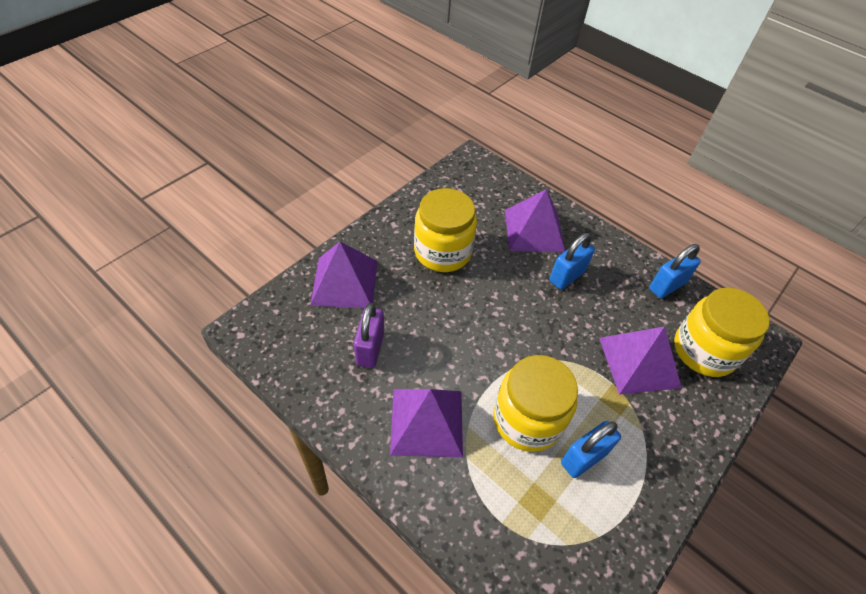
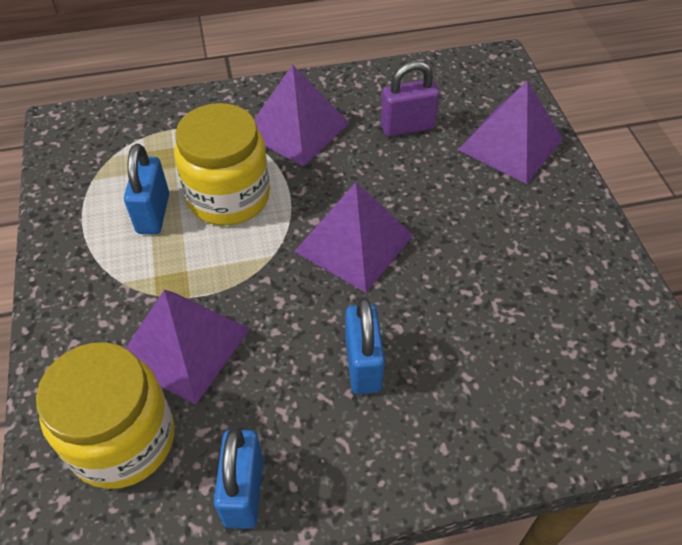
camera: 130 degrees right, 0 degrees up
(370, 349) = (407, 127): purple padlock -> purple padlock turned 60 degrees counterclockwise
(442, 251) = (501, 252): yellow jar -> none
(534, 230) = (474, 386): purple pyramid -> purple pyramid (354, 243)

